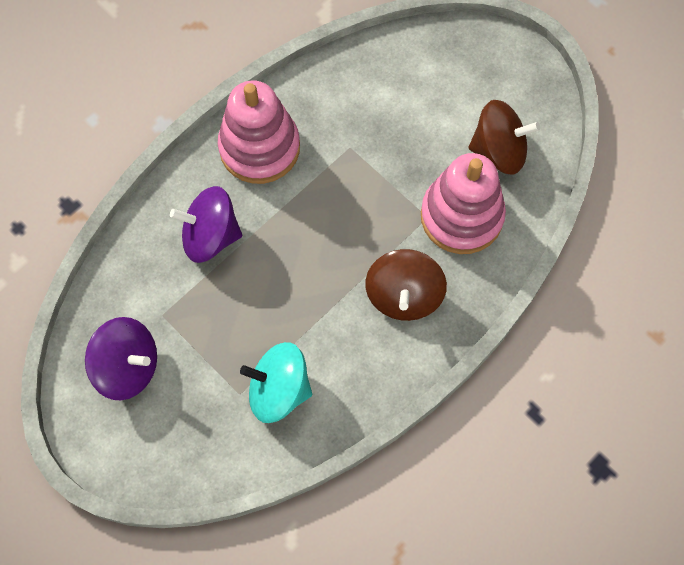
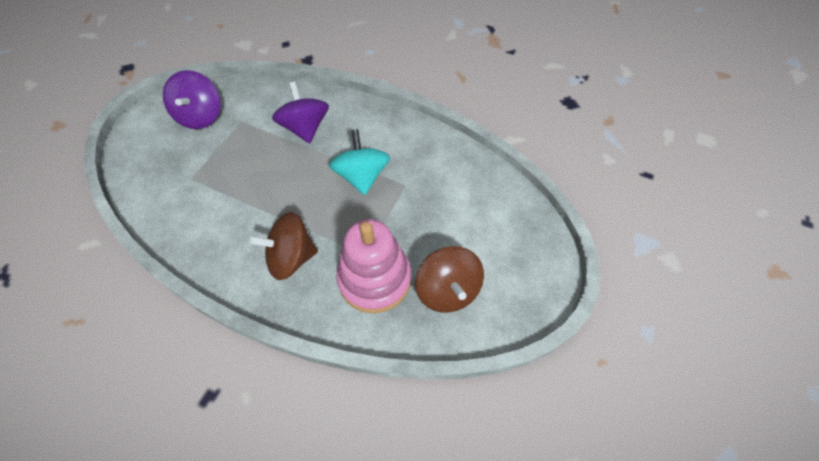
camera: 70 degrees right, 10 degrees down
(259, 148) = (382, 133): pink stacking toy -> none
(279, 390) = (197, 200): turquoise spinning top -> turquoise spinning top (362, 176)

